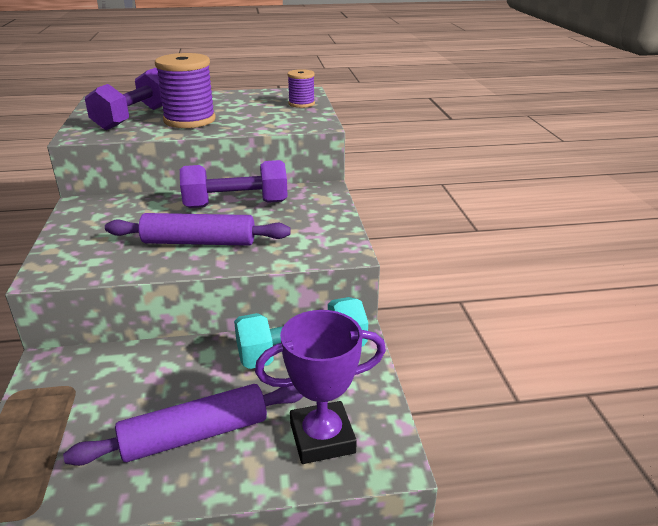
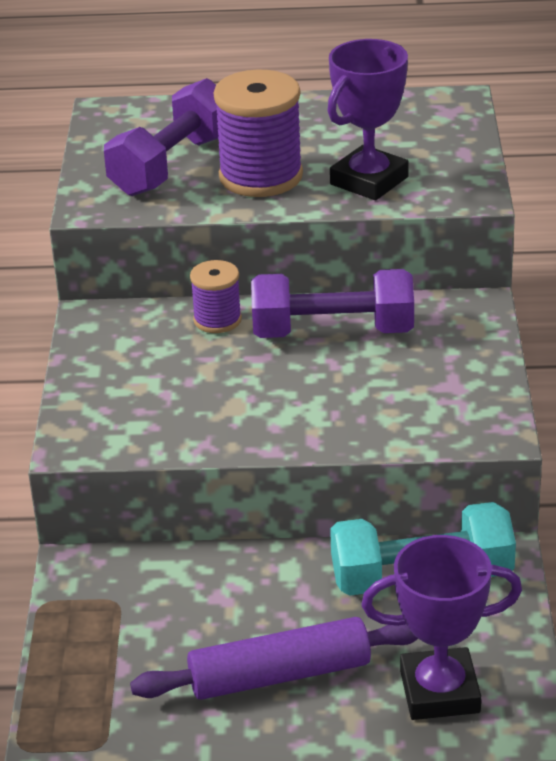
camera: 10 degrees right, 5 degrees up
(199, 242) = (280, 402): purple rolling pin -> none
(256, 120) = (369, 181): none -> purple trophy
(301, 104) = (448, 138): purple spool -> purple spool (217, 320)

